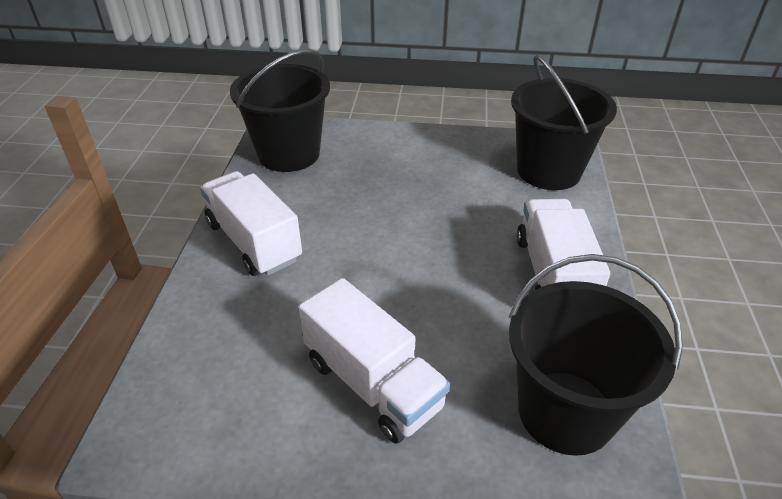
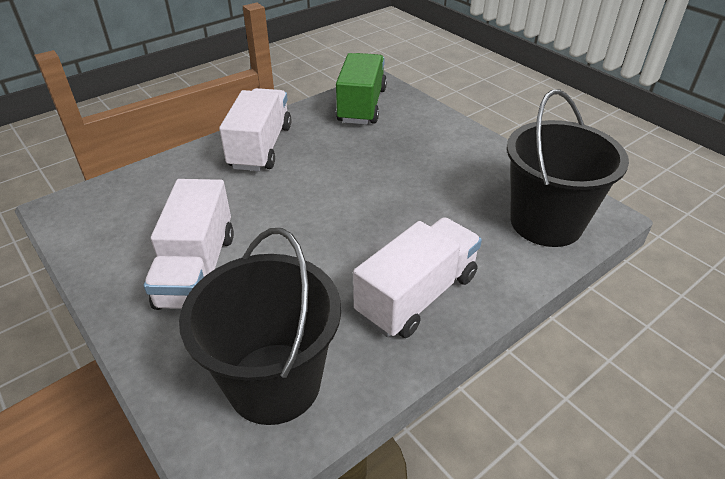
camera: 45 degrees right, 0 degrees up
(289, 154) = (362, 105): black bucket -> green truck

